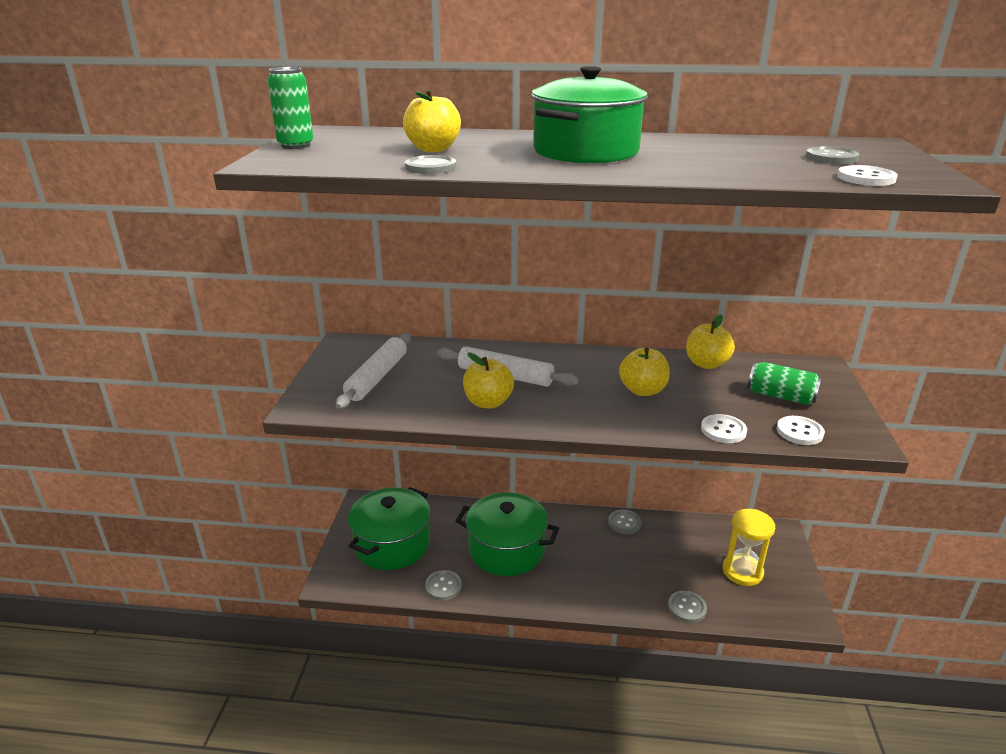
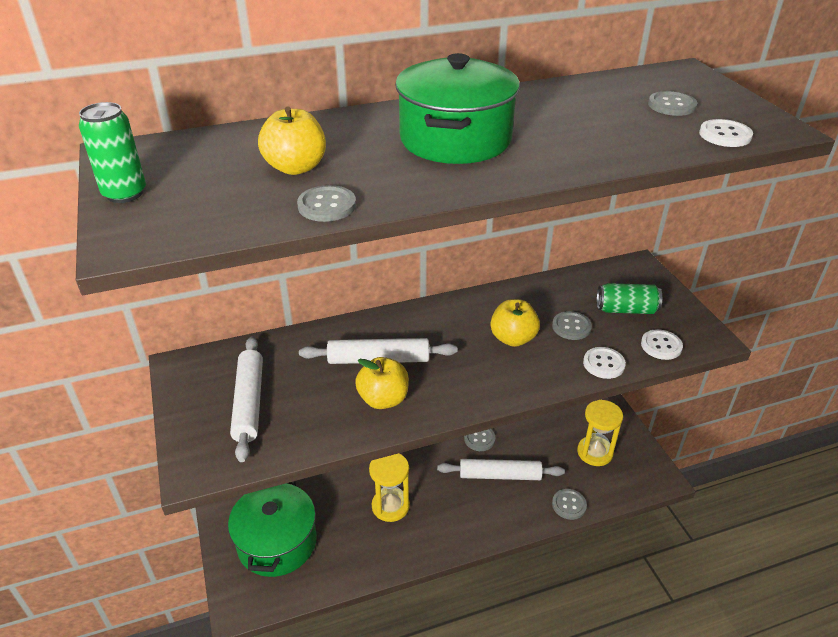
camera: 25 degrees left, 10 degrees up
(443, 586) = (352, 569): grey button -> grey button (571, 327)
(506, 549) = (390, 506): green pot -> yellow hourglass
(627, 559) = (500, 475): none -> white rolling pin
(706, 364) = (547, 289): yellow apple -> none

